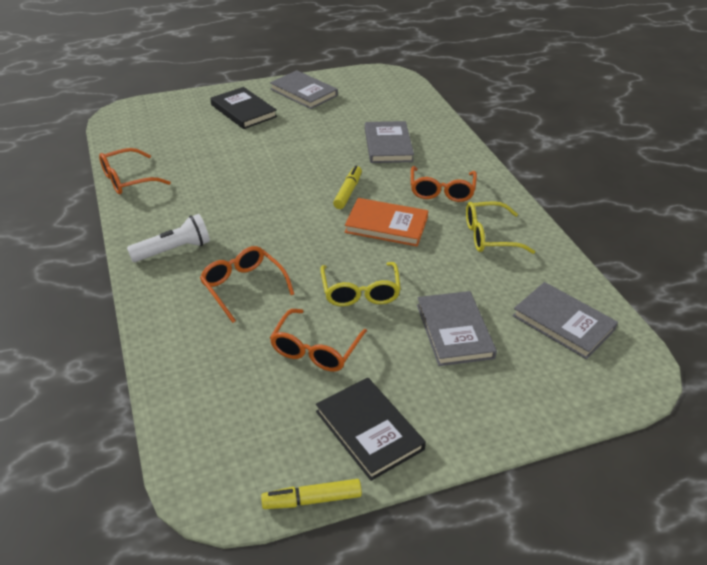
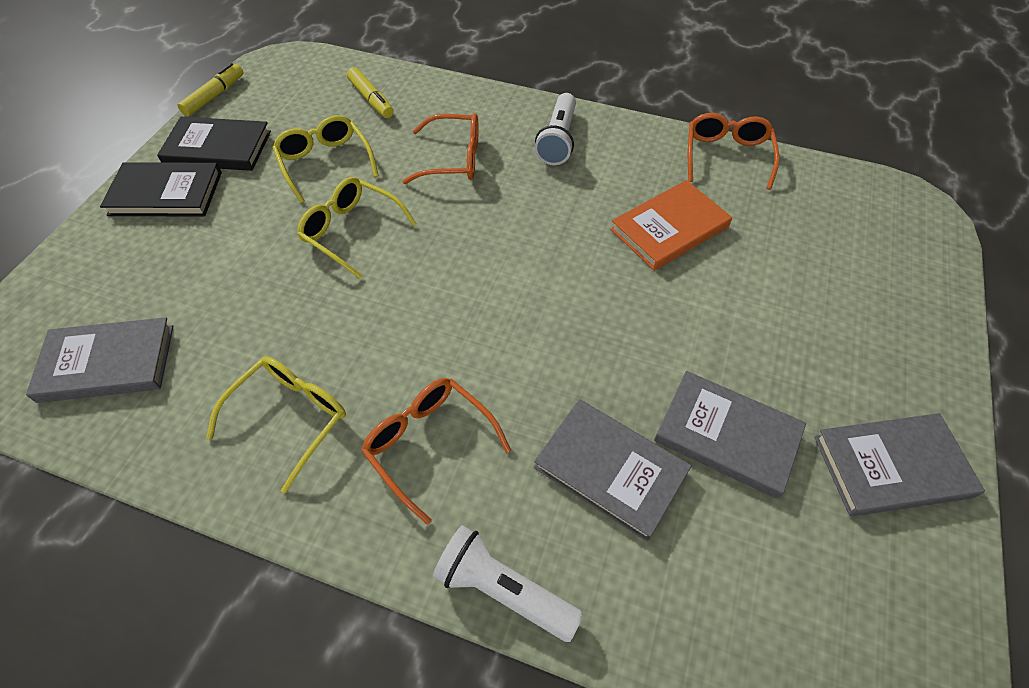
camera: 130 degrees right, 15 degrees up
(243, 111) = (857, 341): black book -> black book (166, 193)
(315, 350) = (325, 163): orange glasses -> yellow glasses
(348, 192) = (529, 331): yellow marker -> yellow marker (371, 99)
(386, 225) = (425, 324): orange book -> orange book (669, 228)
(454, 331) = (221, 264): grey book -> grey book (727, 435)
(465, 149) = (503, 589): none -> white flashlight

